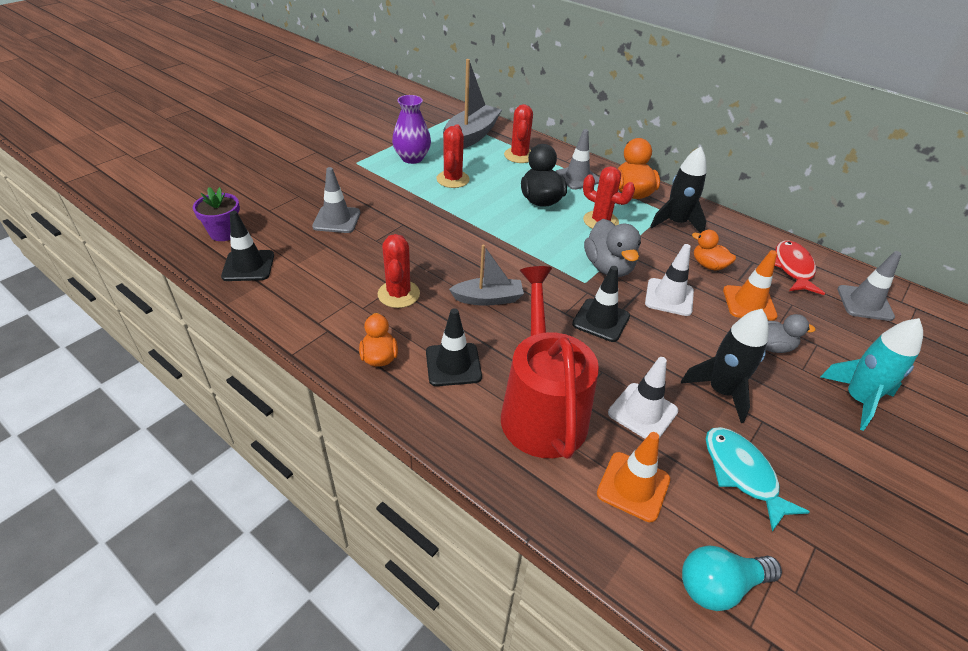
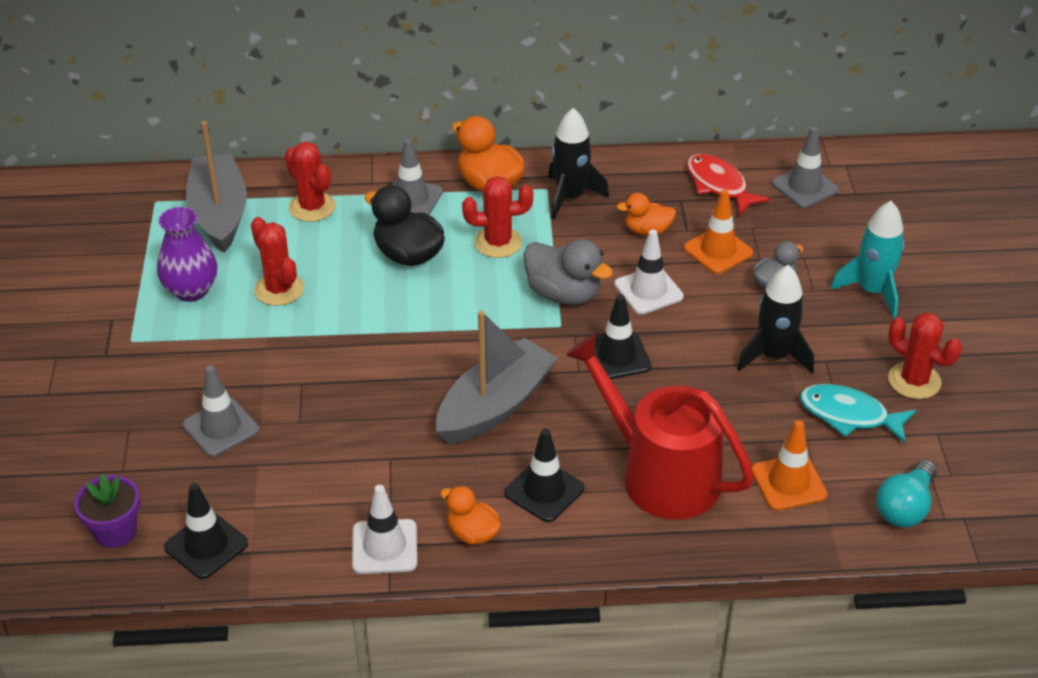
camera: 40 degrees left, 0 degrees up
(398, 294) = (406, 462): red cactus -> red cactus (914, 381)
(488, 299) = (495, 406): grey boat -> grey boat, size x1.66
(642, 412) = (736, 418): white traffic cone -> white traffic cone (384, 547)

